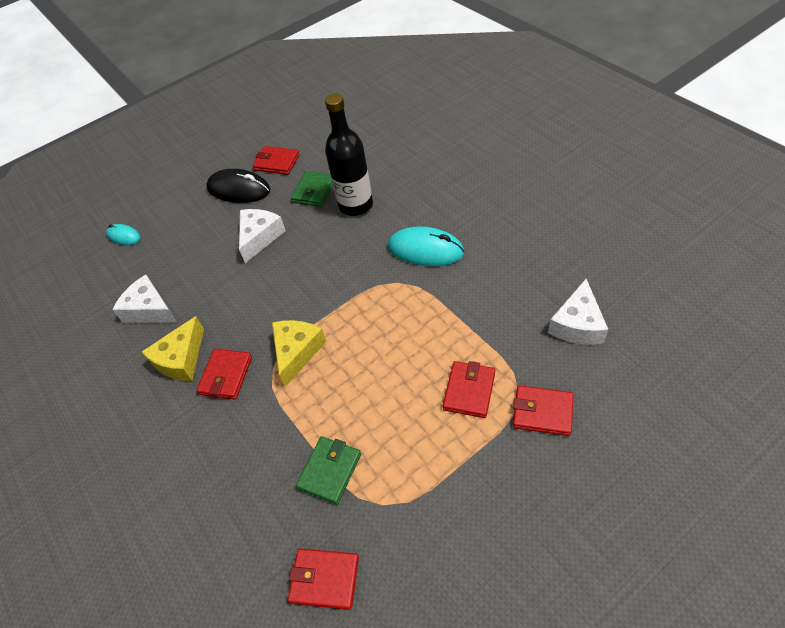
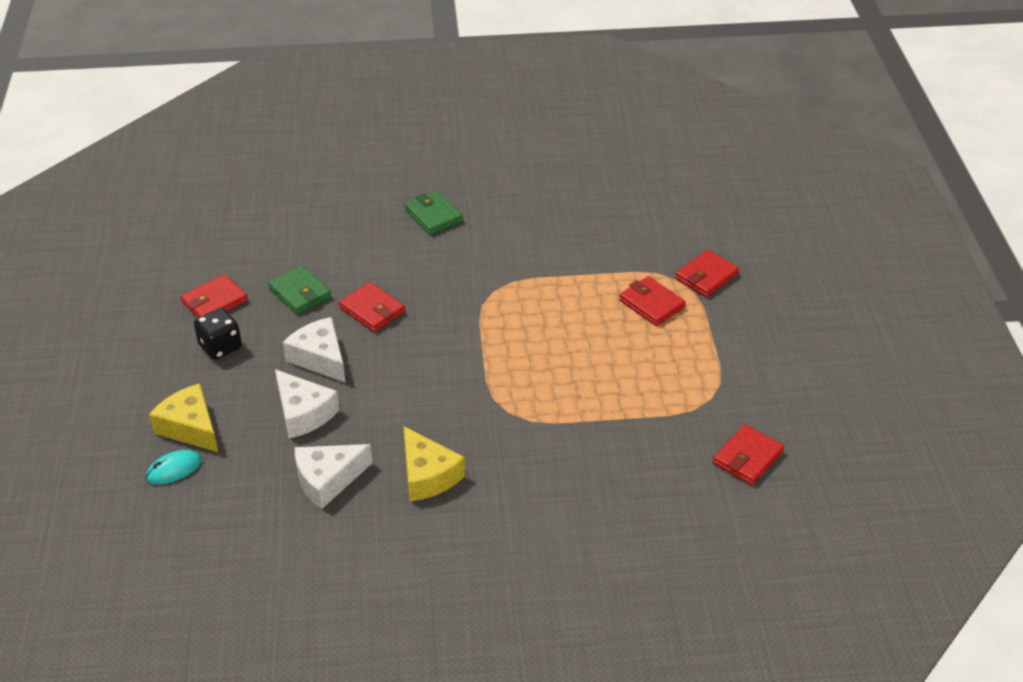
camera: 65 degrees left, 10 degrees down
(226, 376) = (484, 448): red wallet -> red wallet (372, 310)
(239, 189) = (220, 347): black mouse -> black dice
(297, 352) = (506, 388): yellow cheese -> yellow cheese (190, 427)
(330, 471) = (654, 416): green wallet -> green wallet (433, 215)
(356, 205) = (359, 274): black bottle -> none
(425, 250) = (474, 257): turquoise mouse -> none
(577, 324) = (646, 218): white cheese -> white cheese (303, 413)

